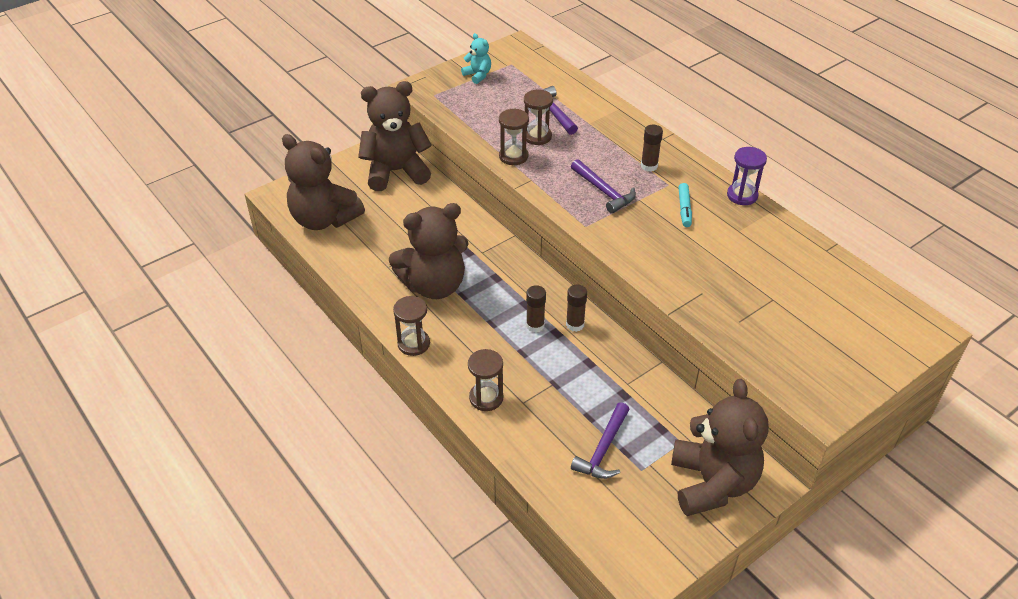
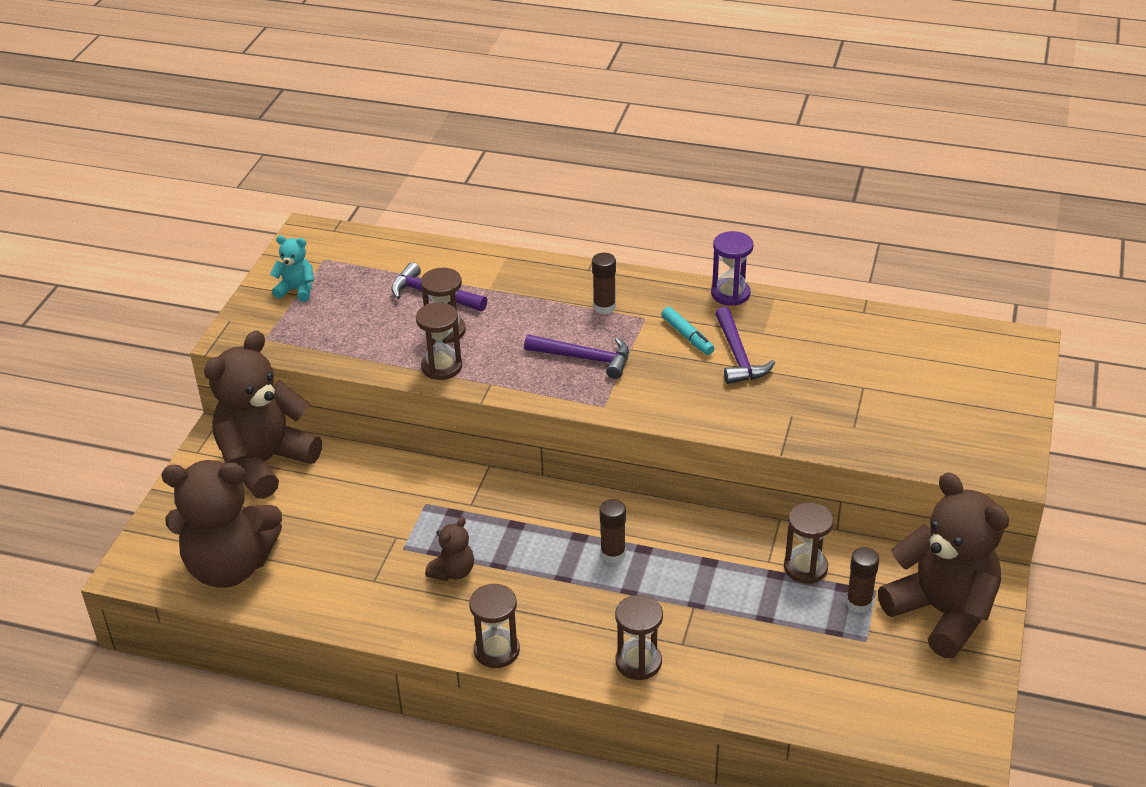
camera: 35 degrees left, 5 degrees down
(434, 285) = (453, 572): brown teddy bear -> brown teddy bear, size x0.45
(575, 324) = (654, 529): brown glue stick -> brown glue stick (859, 603)
(603, 449) = (810, 643): purple hammer -> purple hammer (738, 356)
(648, 401) = (805, 567): none -> brown hourglass

